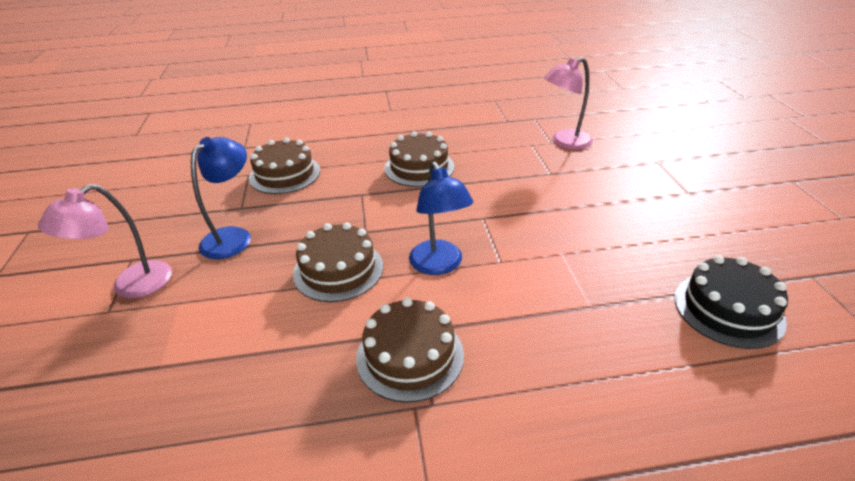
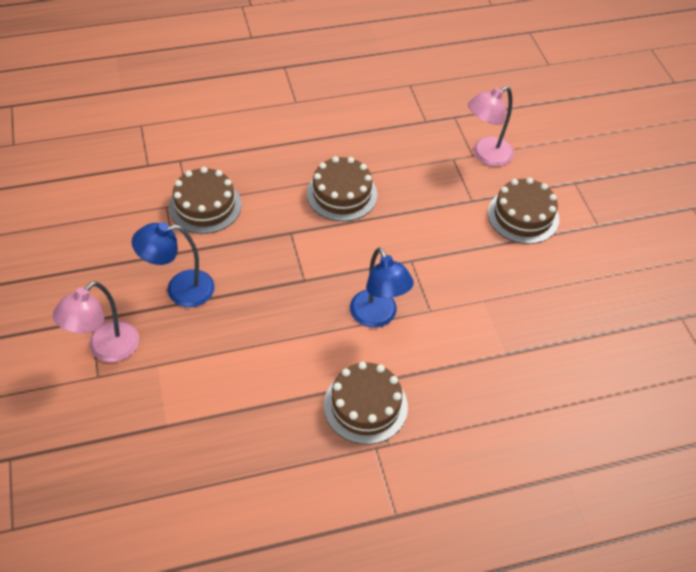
camera: 10 degrees left, 15 degrees up
(233, 236) = (180, 289): blue lamp -> blue lamp turned 120 degrees counterclockwise
(338, 270) = (289, 325): brown cake -> brown cake (523, 216)
(728, 309) = (610, 352): black cake -> none

